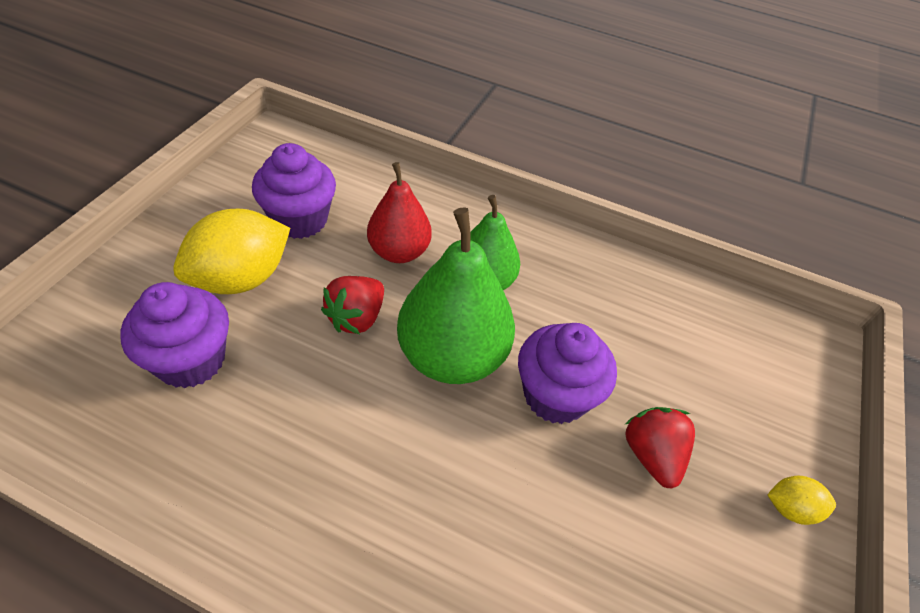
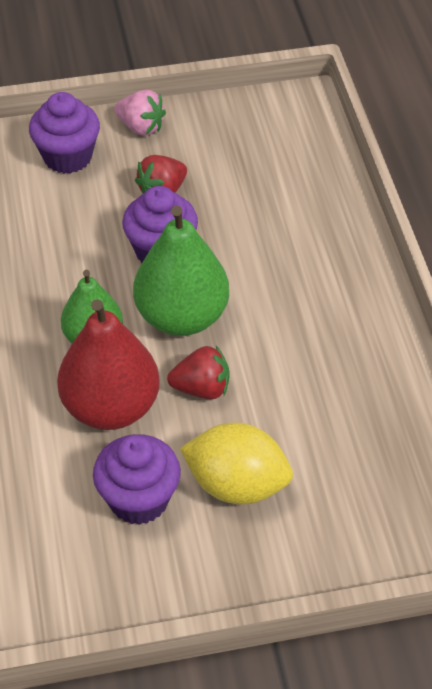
camera: 120 degrees left, 0 degrees up
(191, 360) = (328, 452): purple cupcake -> purple cupcake (67, 157)
(399, 252) = (111, 407): red pear -> red pear, size x1.56
(790, 508) = (141, 127): yellow lemon -> pink strawberry

